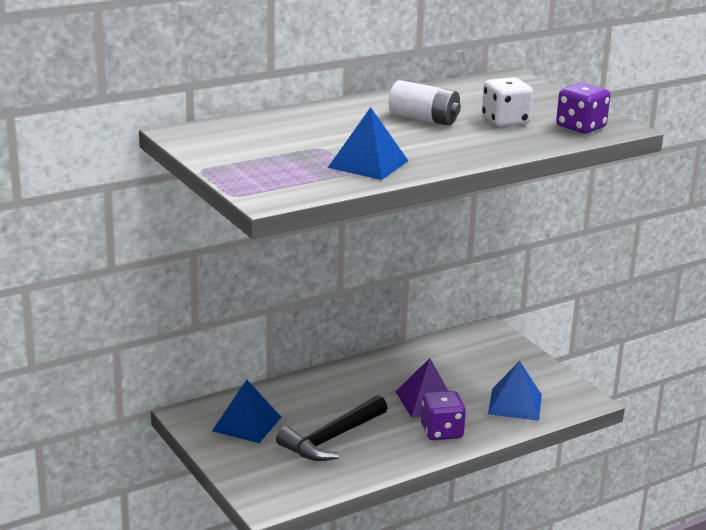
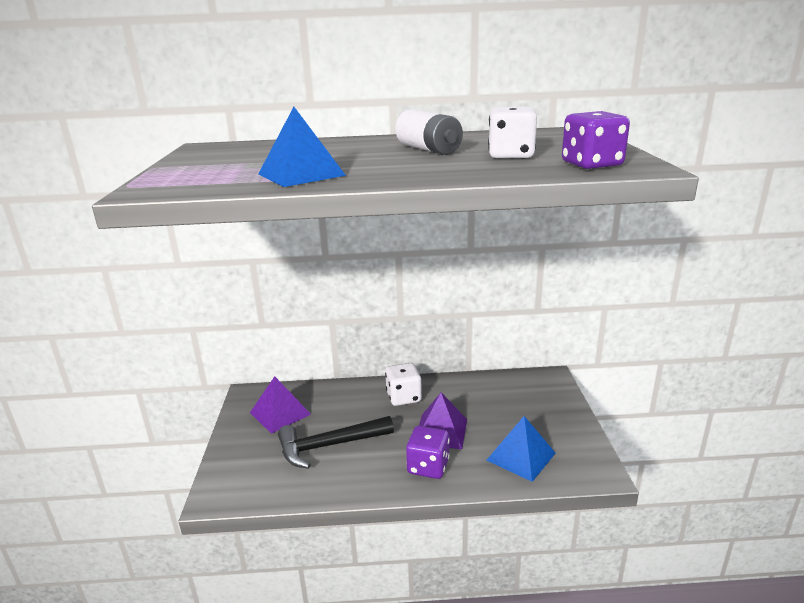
camera: 30 degrees right, 0 degrees up
(246, 424) = (280, 413): blue pyramid -> purple pyramid
(362, 380) = (404, 397): none -> white dice

